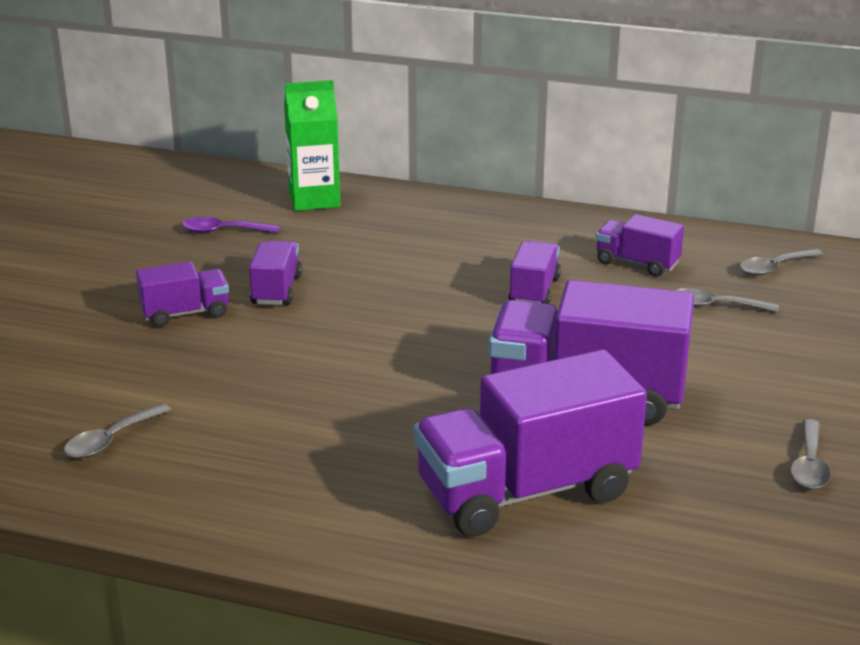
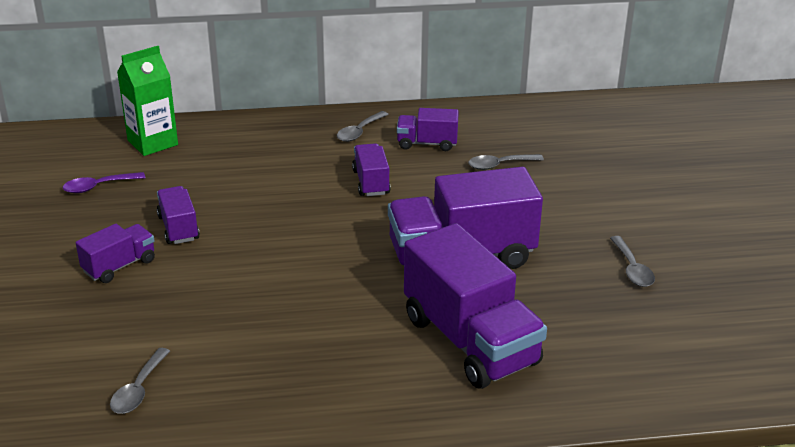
camera: 25 degrees left, 5 degrees up
(526, 491) = (470, 341): purple truck -> purple truck turned 75 degrees counterclockwise
(774, 268) = (518, 126): grey spoon -> grey spoon (359, 132)

